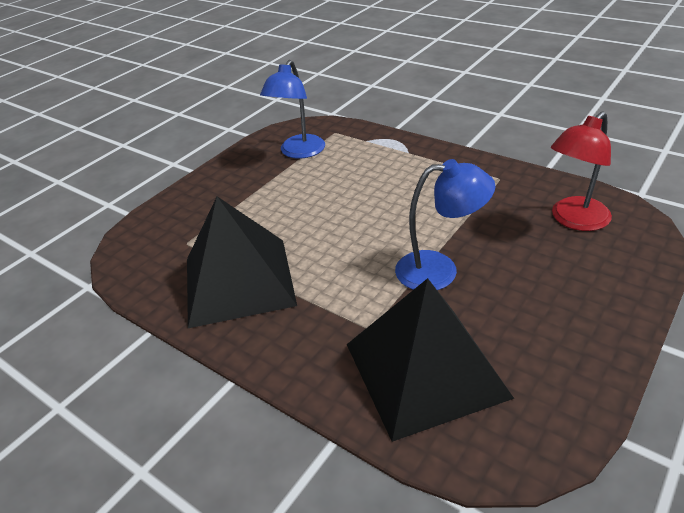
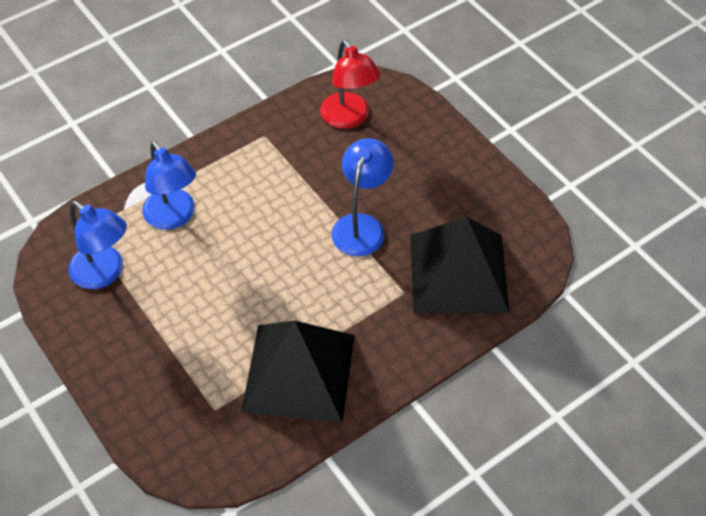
camera: 75 degrees left, 15 degrees up
(372, 163) = (174, 217): none -> blue lamp

